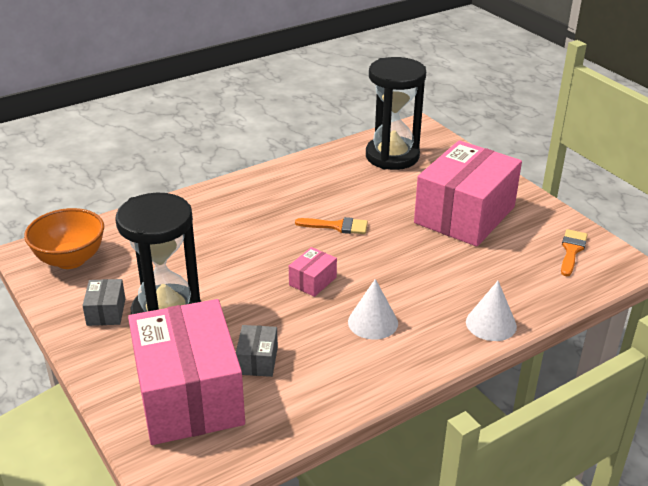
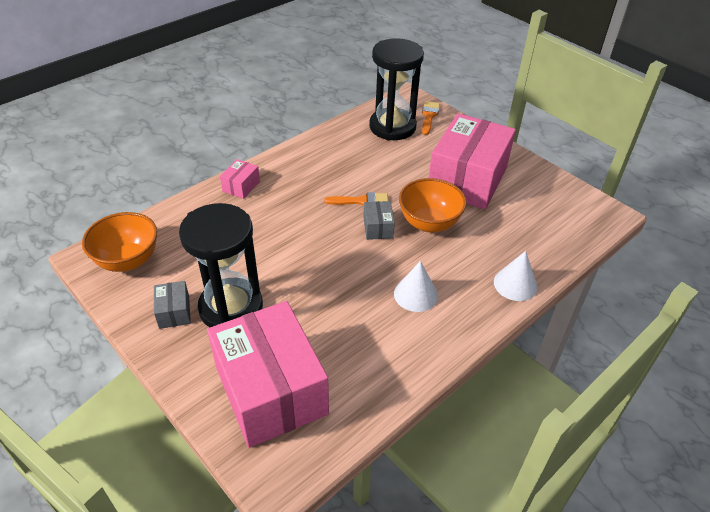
camera: 10 degrees left, 10 degrees up
(257, 360) = (324, 346): grey box -> grey box (378, 228)
(312, 281) = (354, 259): pink box -> pink box (241, 186)
(407, 254) = (429, 223): none -> orange bowl
(571, 250) = (563, 205): orange brush -> orange brush (429, 116)

